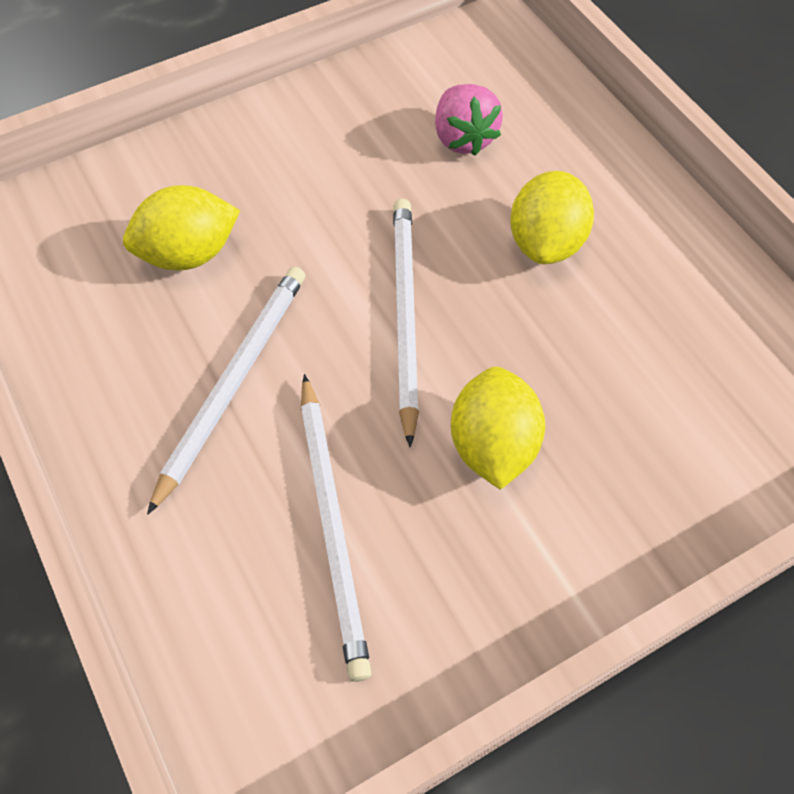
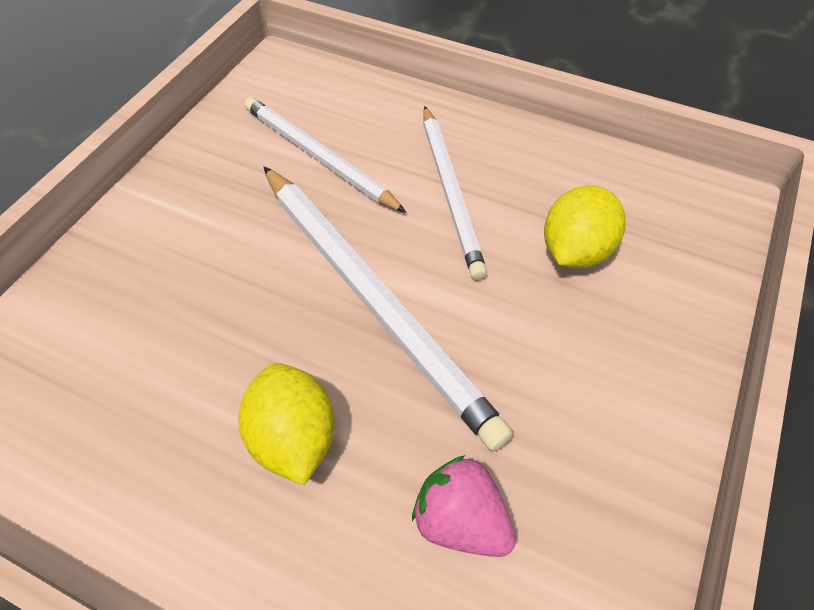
camera: 145 degrees right, 5 degrees down
(404, 316) = (372, 298): white pencil -> white pencil, size x1.53
(493, 446) = (243, 246): yellow lemon -> none

